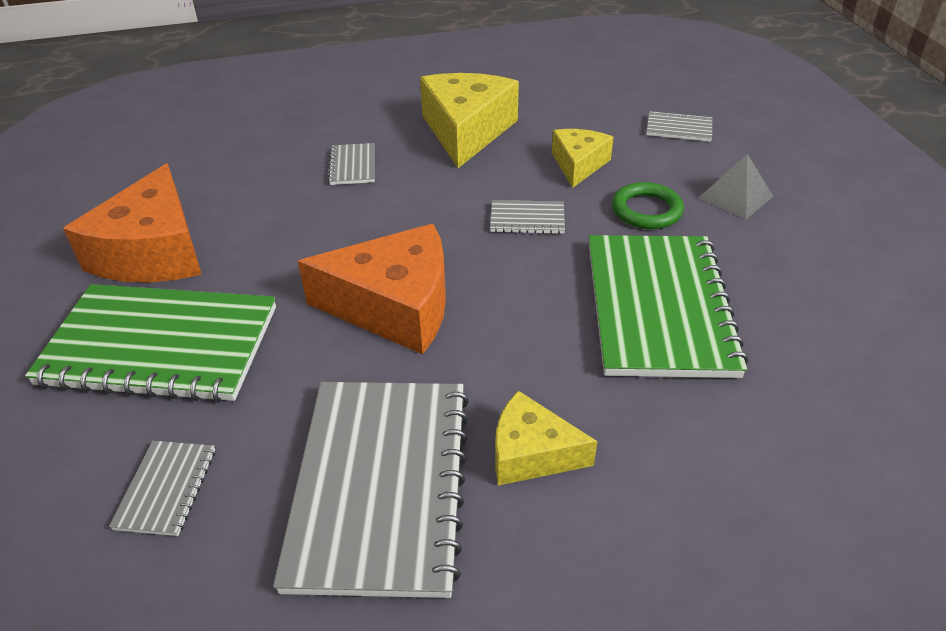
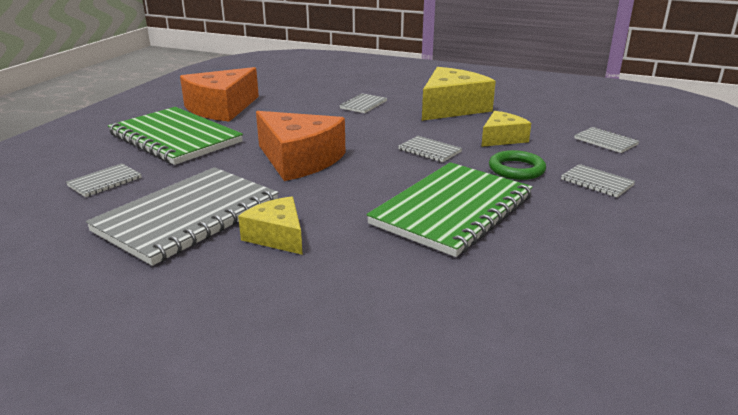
camera: 35 degrees right, 15 degrees down
(736, 197) = (597, 182): grey pyramid -> grey notebook

